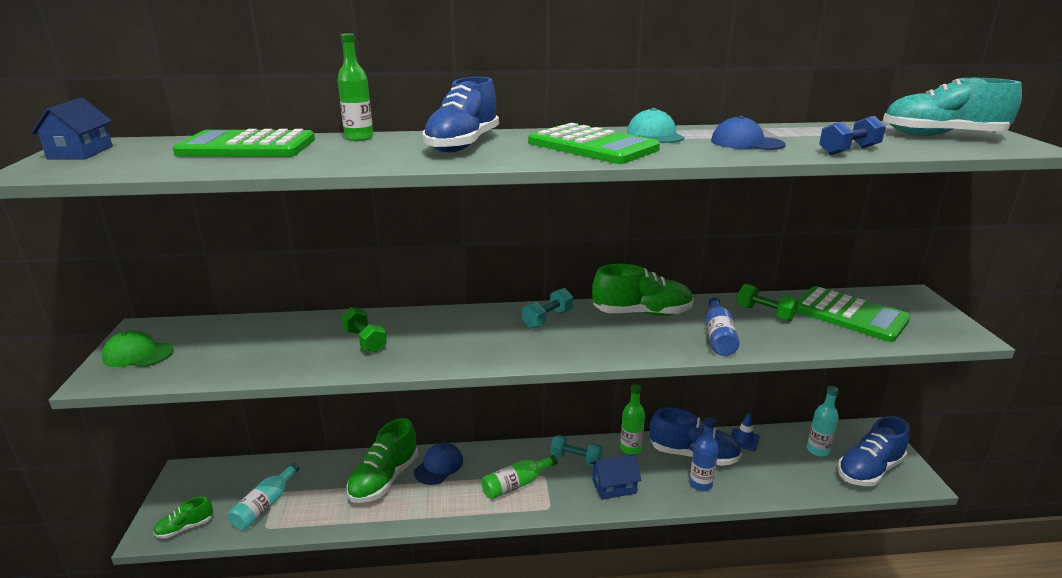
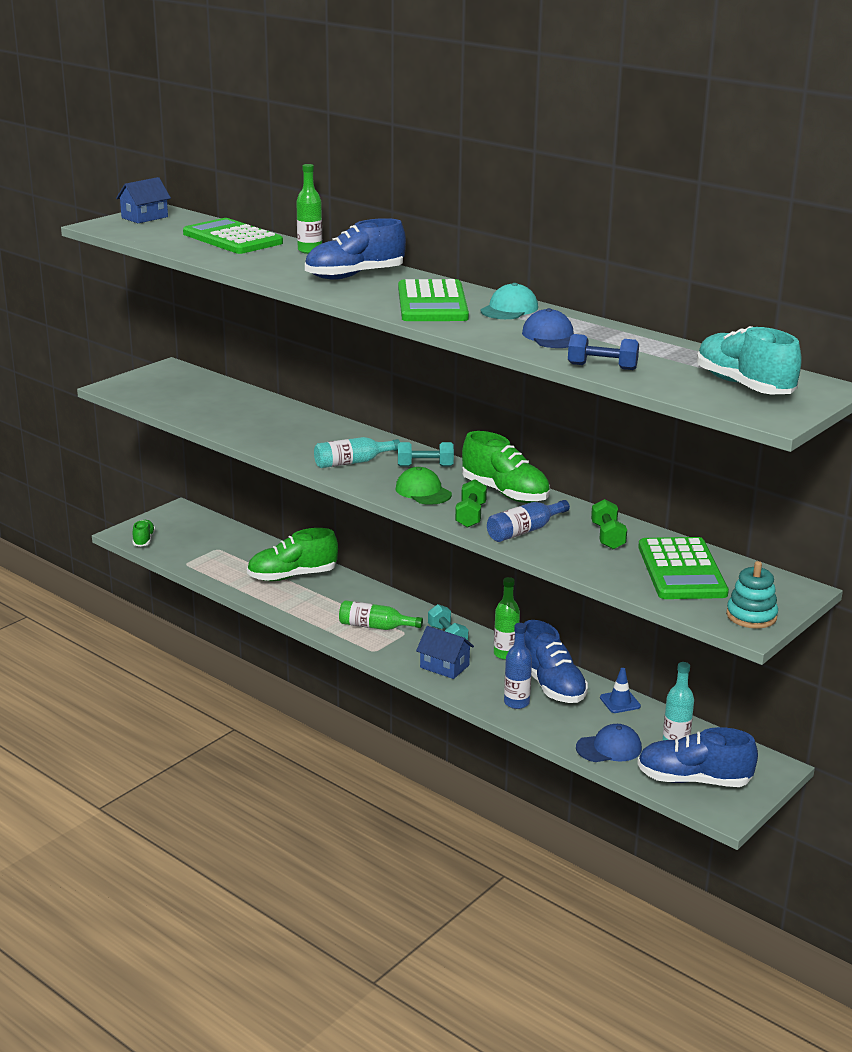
camera: 45 degrees right, 0 degrees up
(138, 354) = (148, 382): green cap -> green cap (423, 491)
(185, 528) = (144, 540): green shoe -> green shoe turned 75 degrees clockwise
(265, 505) = (201, 552): turquoise bottle -> turquoise bottle (352, 462)
(365, 341) = (279, 427): green dumbbell -> green dumbbell (470, 515)
(439, 466) = (340, 588): blue cap -> blue cap (609, 748)
(947, 326) = (751, 616): none -> turquoise stacking toy

